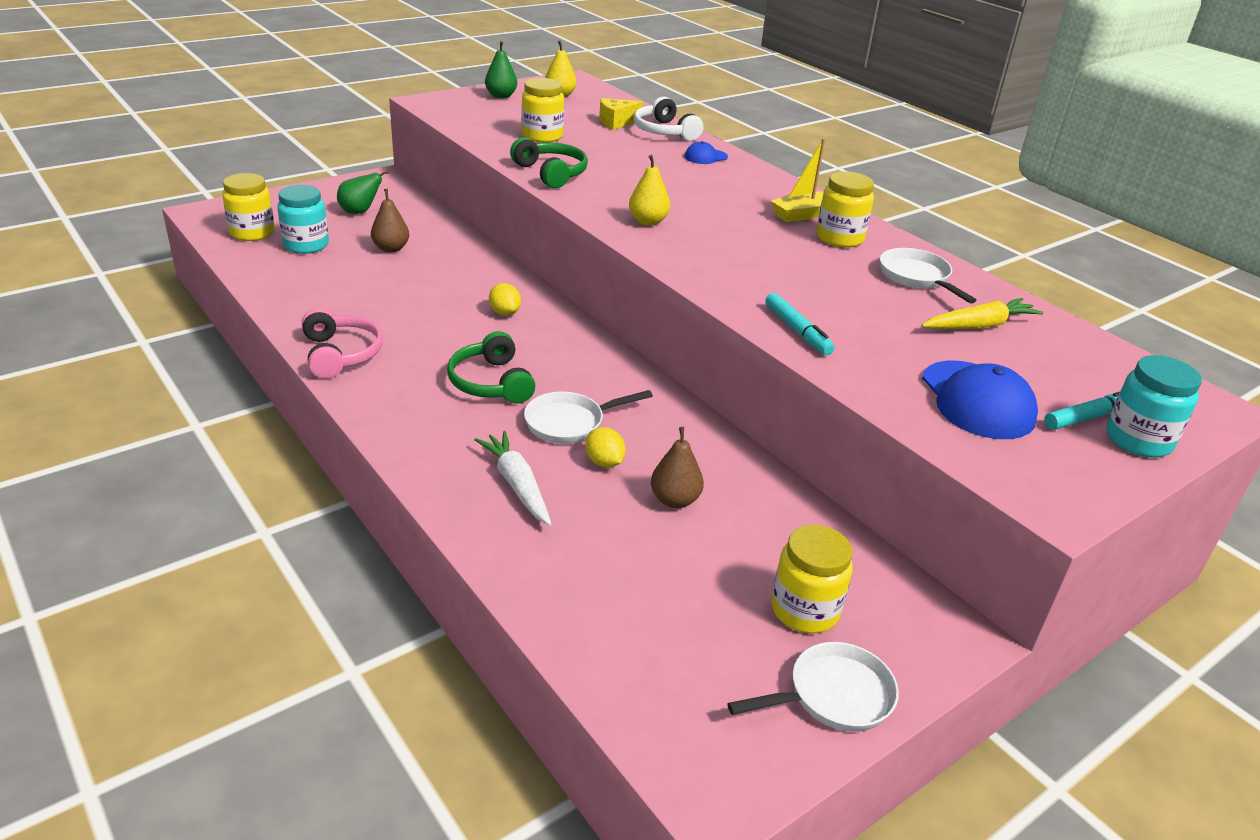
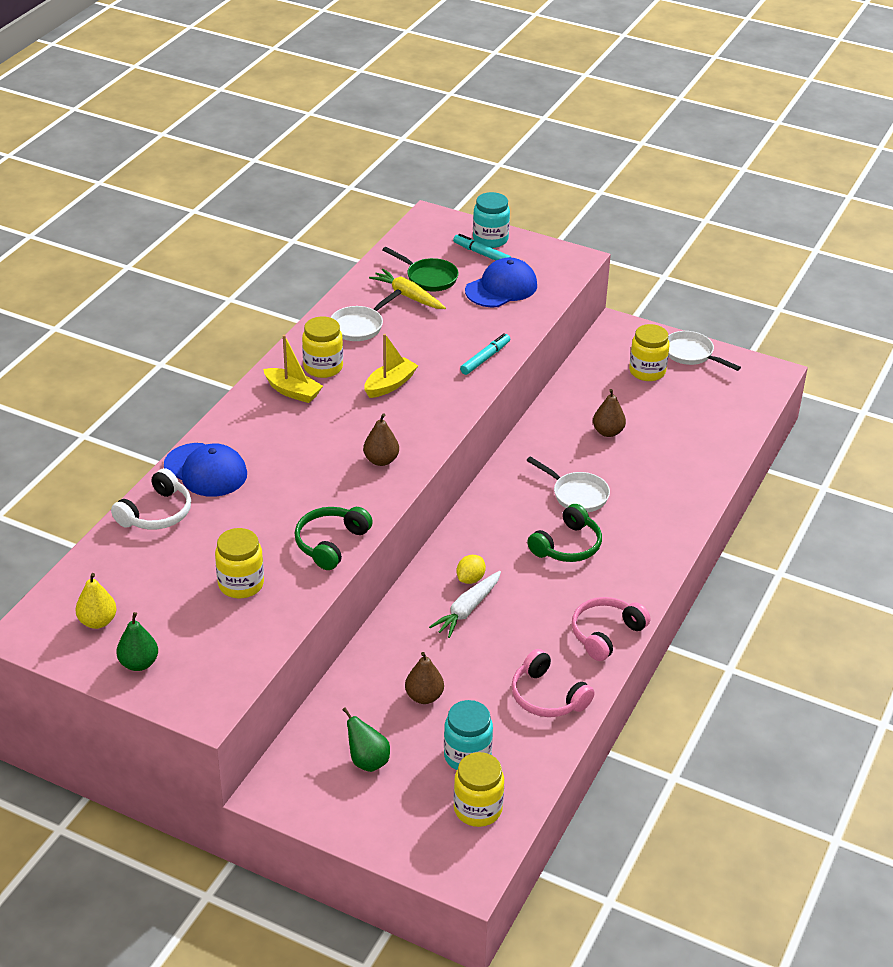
camera: 115 degrees left, 5 degrees up
(312, 297) = (547, 696): none -> pink headphones
(517, 485) = (654, 493): white carrot -> white carrot (467, 609)
(604, 462) = (601, 468): yellow lemon -> none
(616, 122) = (155, 552): yellow cheese -> none
(648, 221) = (381, 460): yellow pear -> brown pear
(705, 157) = (206, 470): blue cap -> blue cap, size x1.95
(780, 261) = (390, 385): none -> yellow boat
(1024, 353) = (428, 278): none -> green pan

